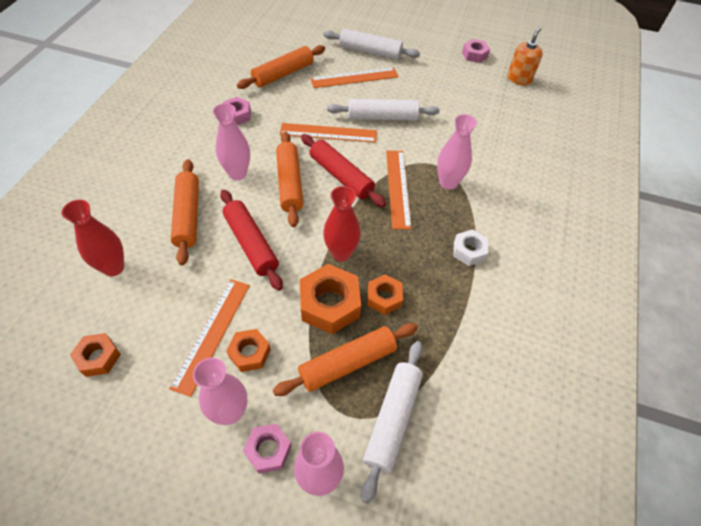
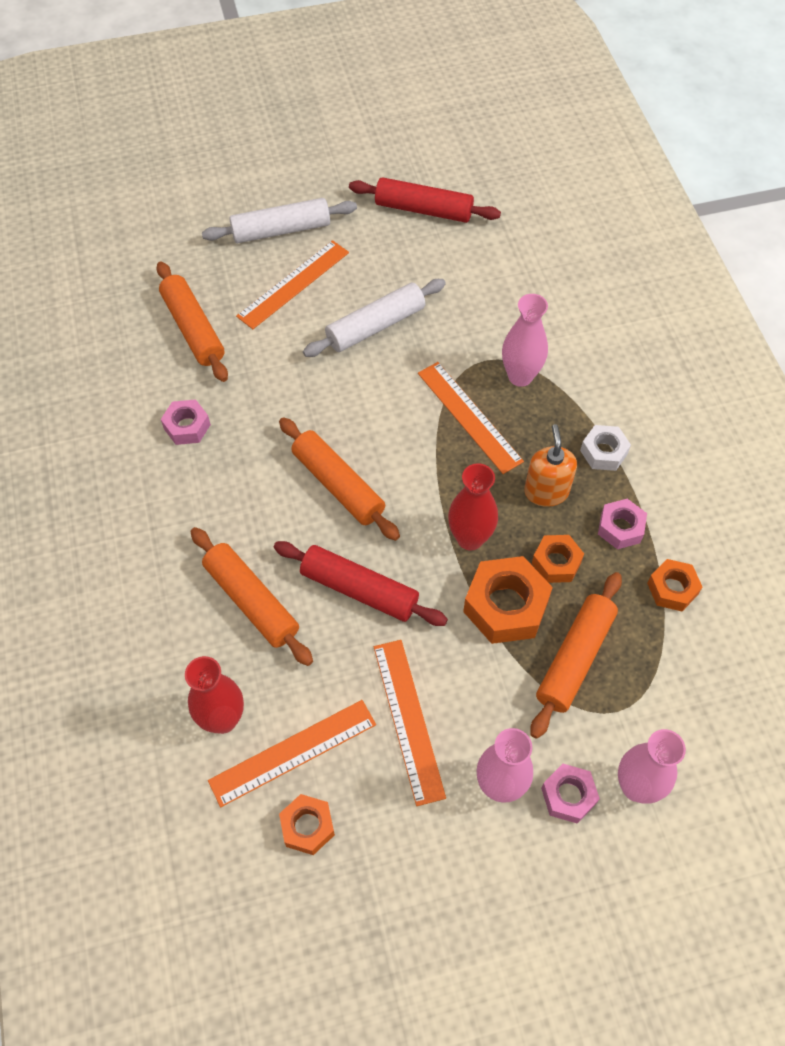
camera: 30 degrees left, 5 degrees up
(237, 173) = (262, 509): pink vase -> none
(249, 353) = (467, 714): orange nut -> orange nut (672, 589)
(283, 74) = (193, 329): orange rolling pin -> orange rolling pin turned 45 degrees counterclockwise
(328, 133) = (327, 387): orange ruler -> orange ruler (293, 752)
(341, 176) = (391, 439): red rolling pin -> red rolling pin (423, 209)
(393, 419) = (661, 686): white rolling pin -> none
(474, 55) = (419, 165): pink nut -> pink nut (620, 528)
(519, 79) = (499, 176): orange soap dispenser -> orange soap dispenser (546, 491)

